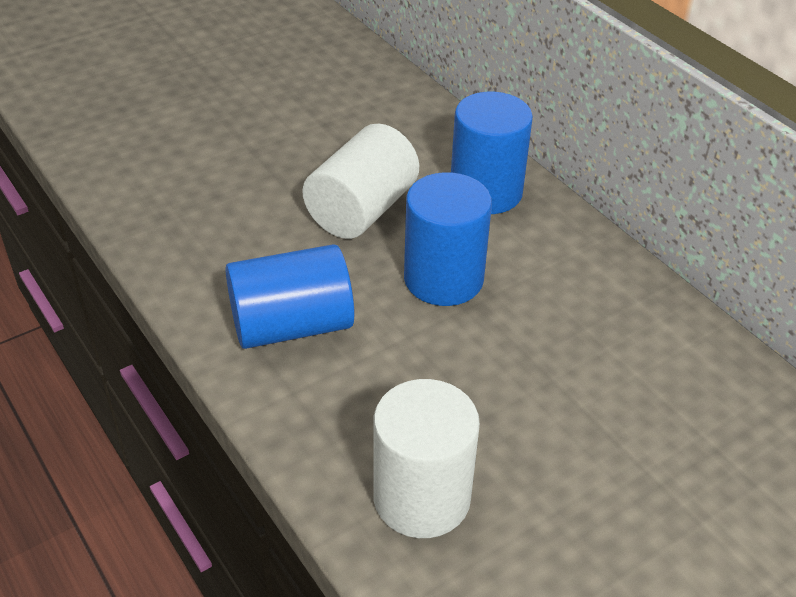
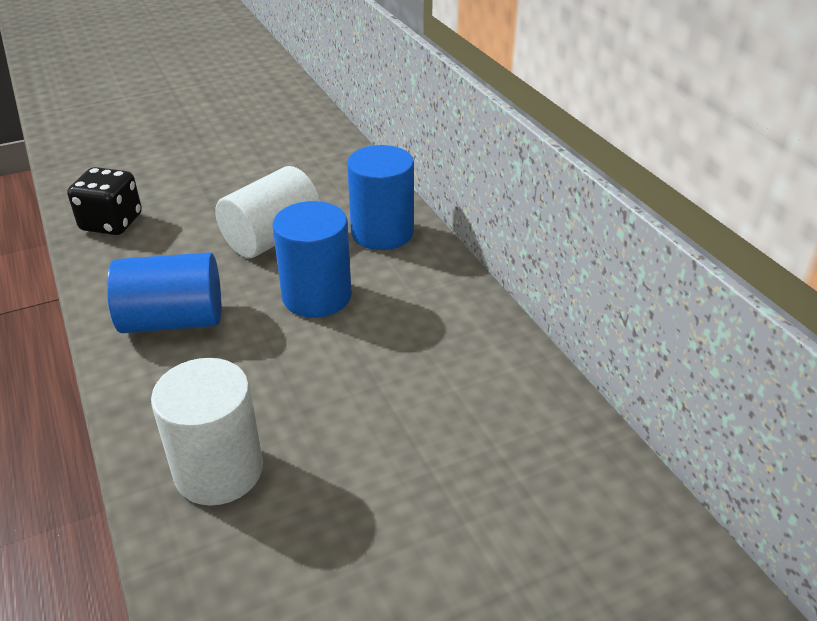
camera: 10 degrees right, 5 degrees down
(160, 206) = (111, 223): none -> black dice

